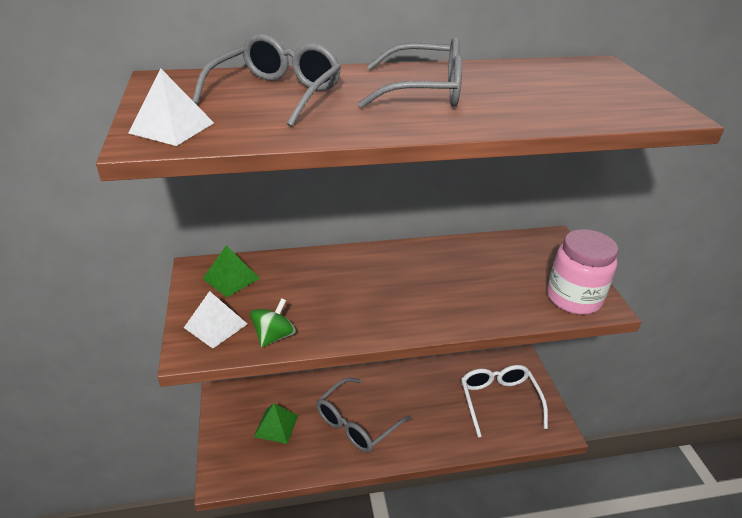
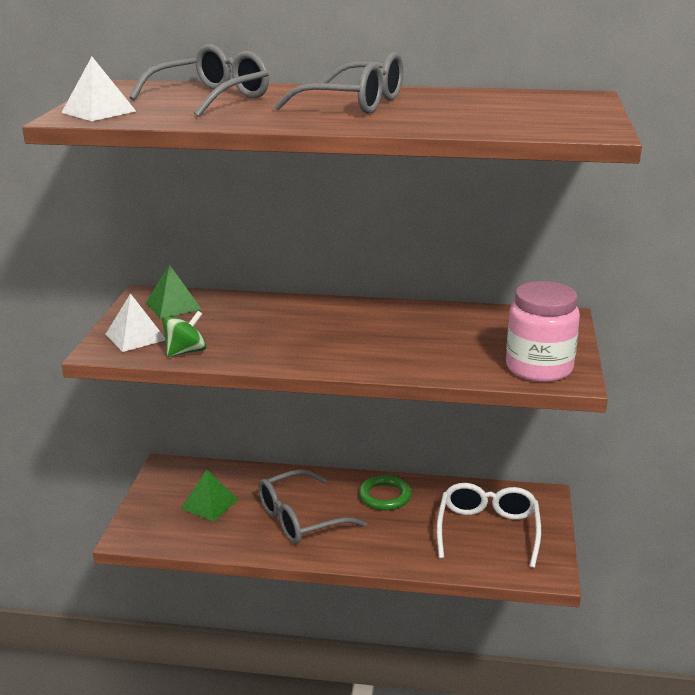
camera: 20 degrees right, 10 degrees down
(410, 385) = (385, 496): none -> green ring

